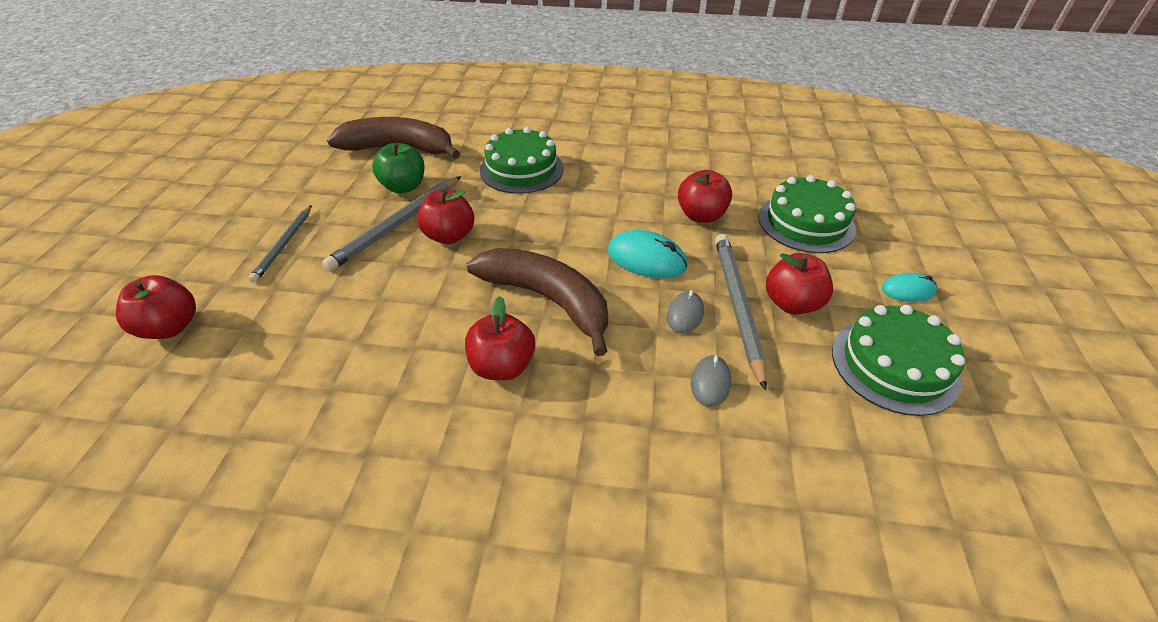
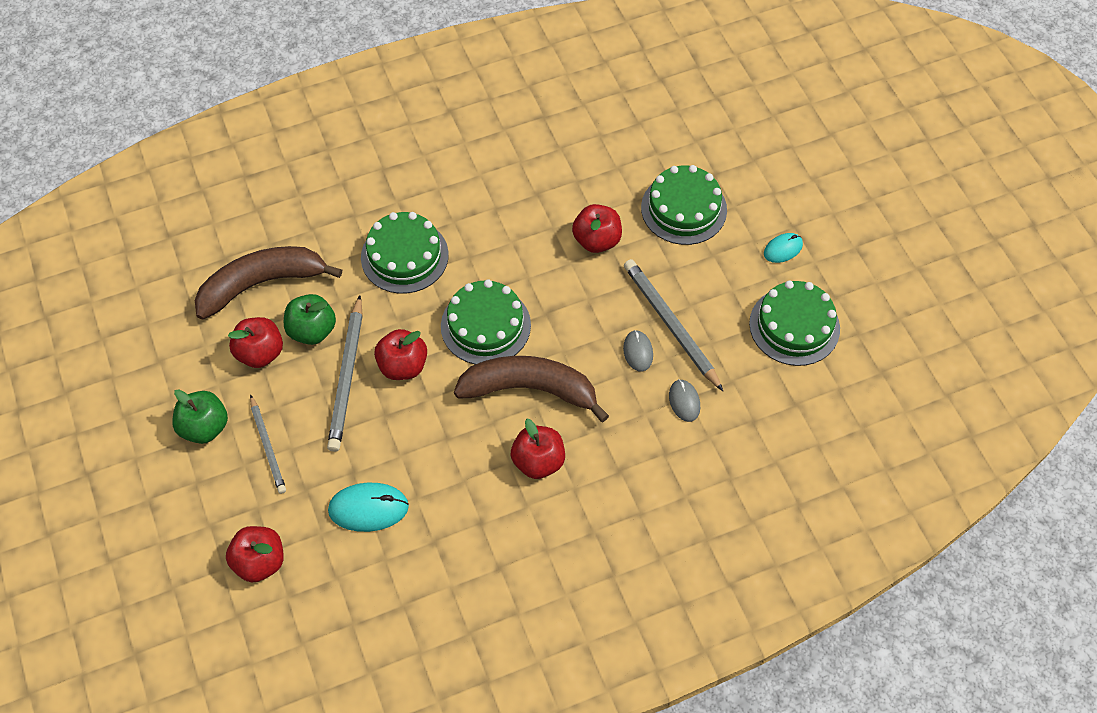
camera: 30 degrees left, 15 degrees up
(257, 213) = (204, 427): none -> green apple
(548, 236) = (485, 325): none -> green cake
(646, 259) = (579, 311): turquoise mouse -> turquoise mouse (368, 508)
(791, 303) = (707, 303): red apple -> red apple (260, 353)

